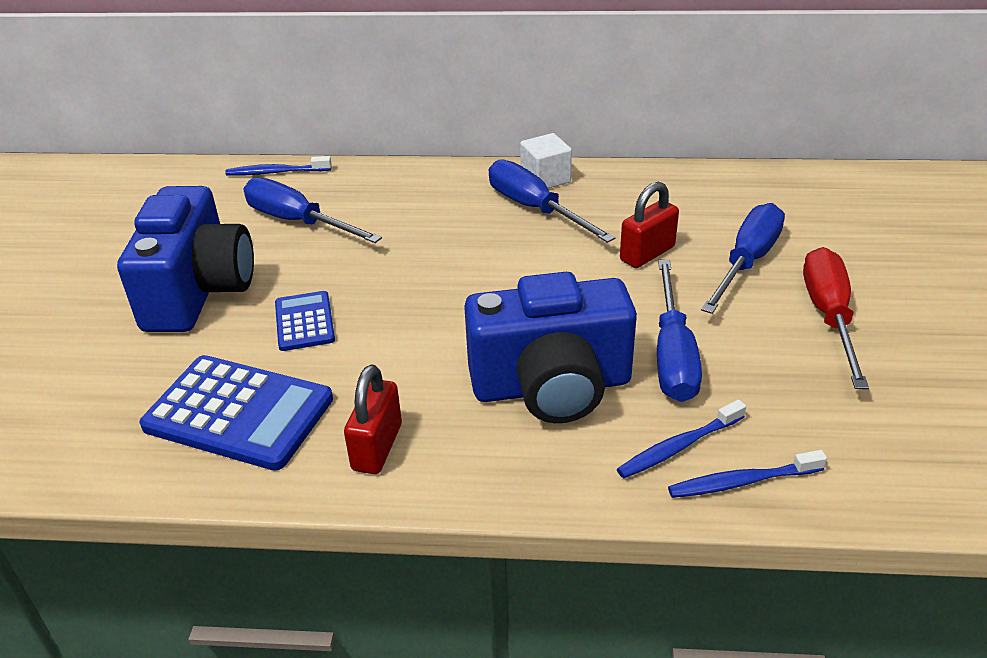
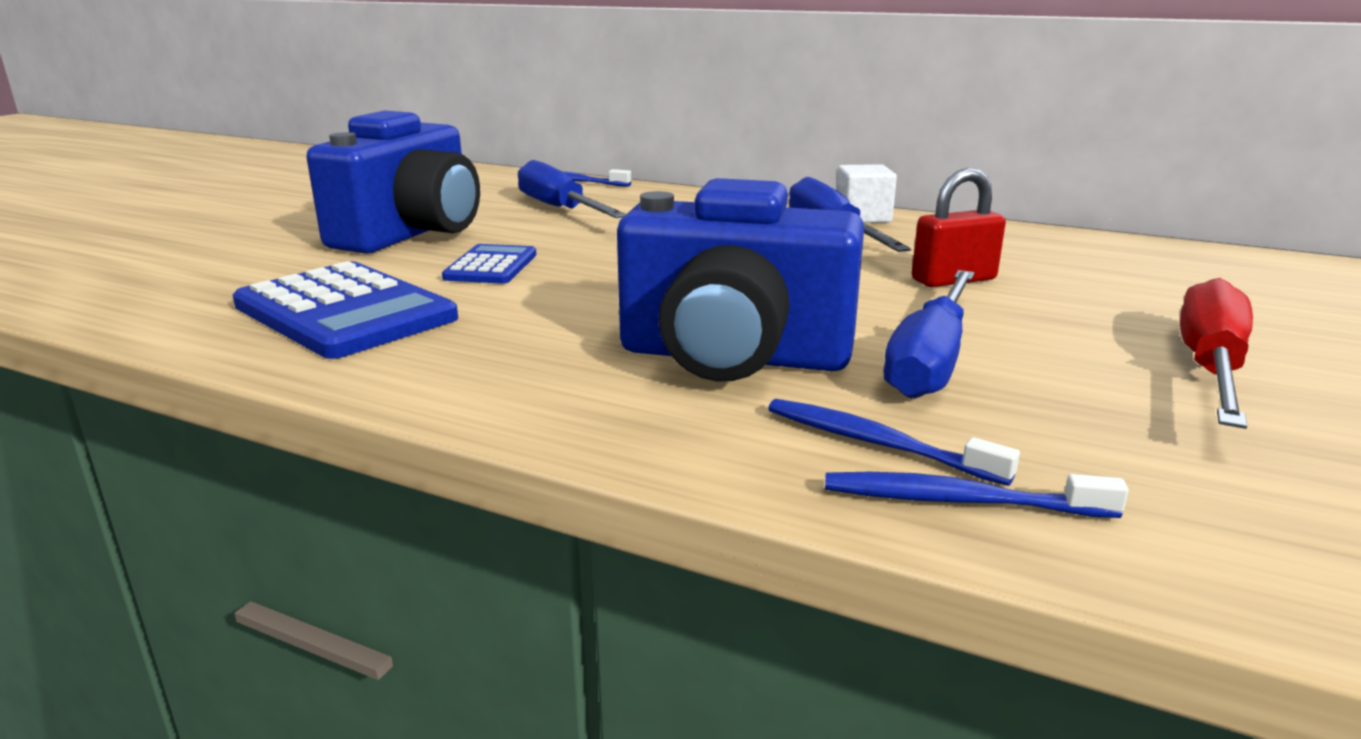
camera: 20 degrees right, 15 degrees down
(377, 447) = (462, 363): red padlock -> none
(678, 447) = (877, 443): blue toothbrush -> blue toothbrush turned 45 degrees clockwise
(747, 262) = (1097, 305): blue screwdriver -> none

